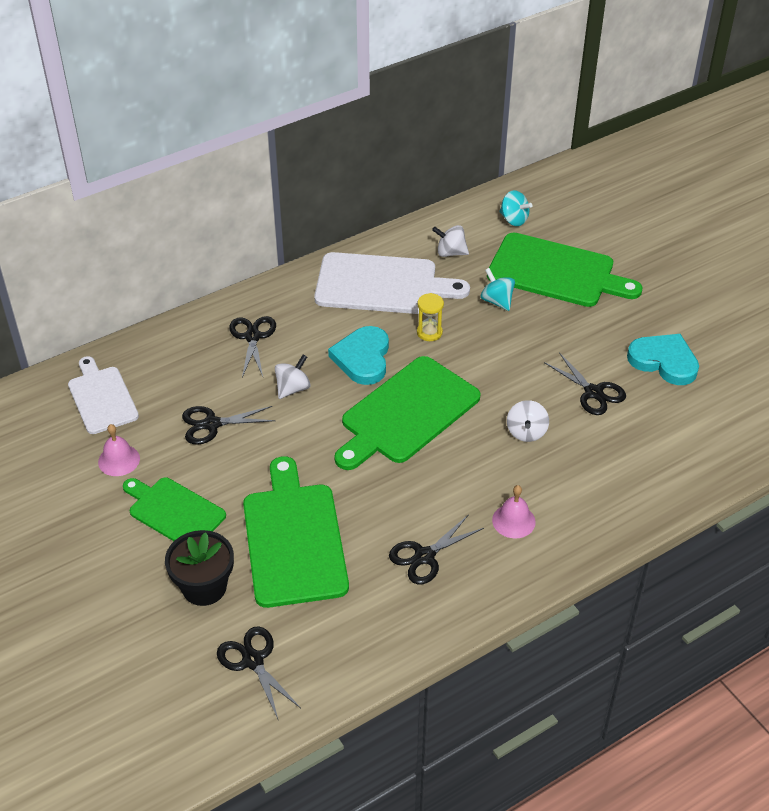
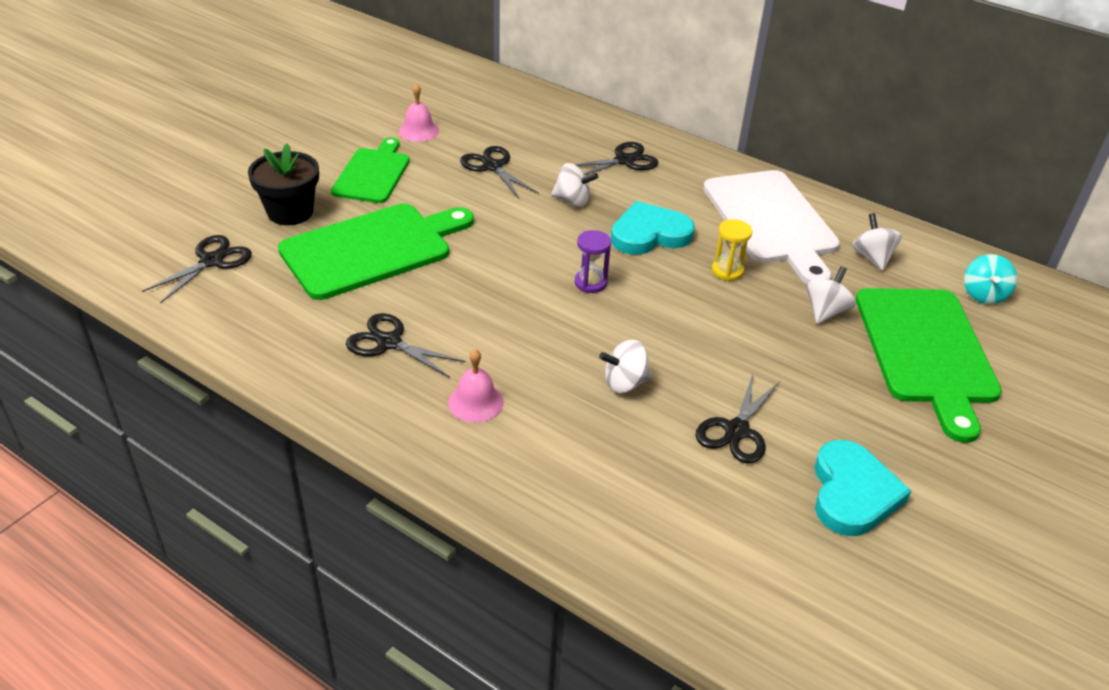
camera: 65 degrees right, 5 degrees down
(101, 398) = (487, 104): white cutting board -> none
(407, 413) = (590, 283): green cutting board -> purple hourglass
(497, 301) = (825, 311): turquoise spinning top -> white spinning top

